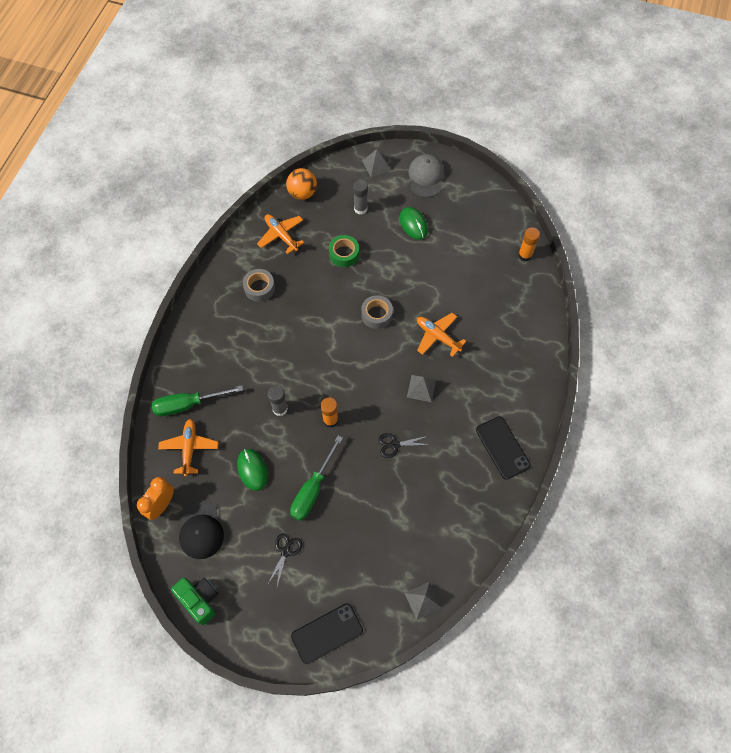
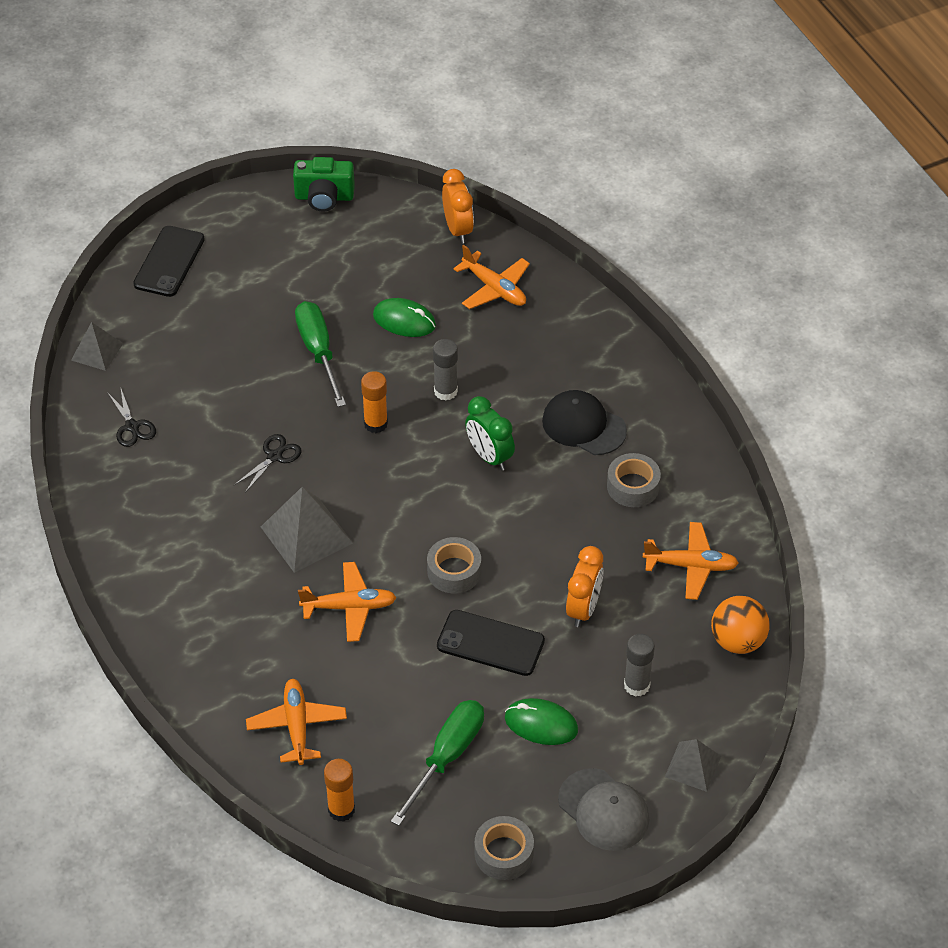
camera: 135 degrees right, 15 degrees down
(188, 404) = (549, 320): green screwdriver -> green screwdriver (447, 757)
(200, 529) = (393, 241): black cap -> black cap (583, 426)
(285, 551) = (285, 286): black scissors -> black scissors (132, 426)
(300, 356) = (489, 456): none -> green clock
(344, 254) = (583, 609): green tape -> orange clock
(421, 388) = (306, 535): grey pyramid -> grey pyramid, size x1.64
(479, 191) = (504, 853): none -> grey tape
(502, 447) = (143, 548): black phone -> black phone (490, 643)
(510, 302) = (297, 726): none -> orange plane

